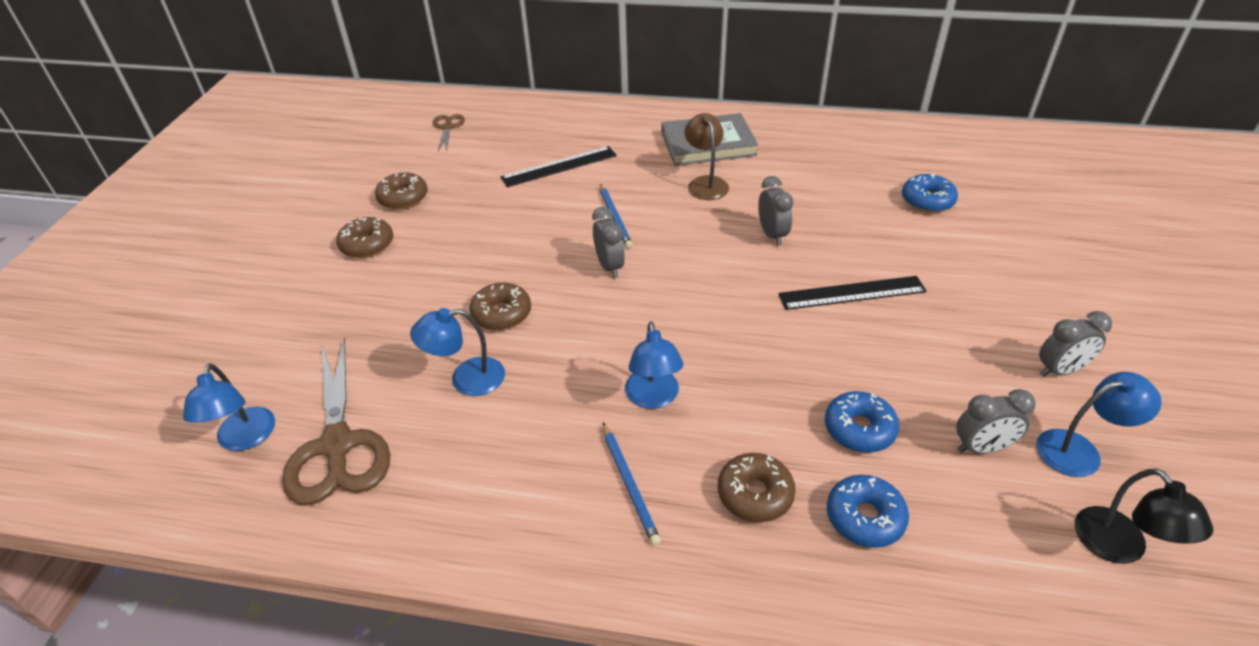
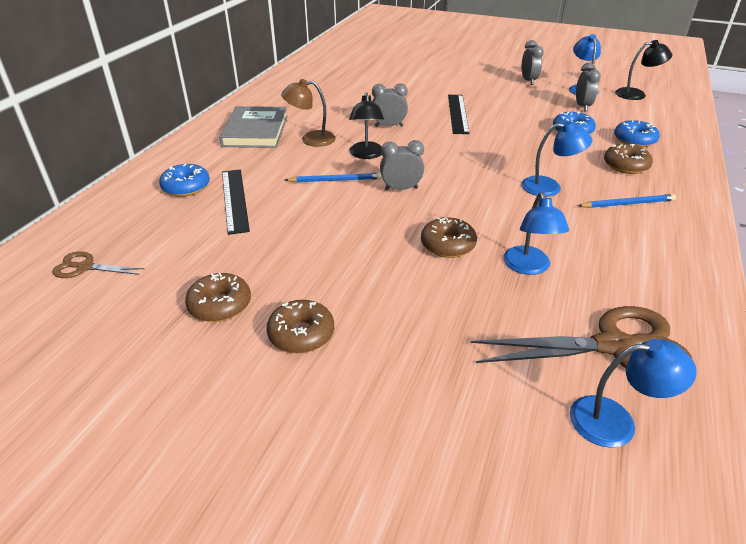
camera: 80 degrees left, 5 degrees down
(683, 229) = (366, 155): none -> black lamp
(927, 200) = (376, 79): blue donut -> blue donut (186, 187)

